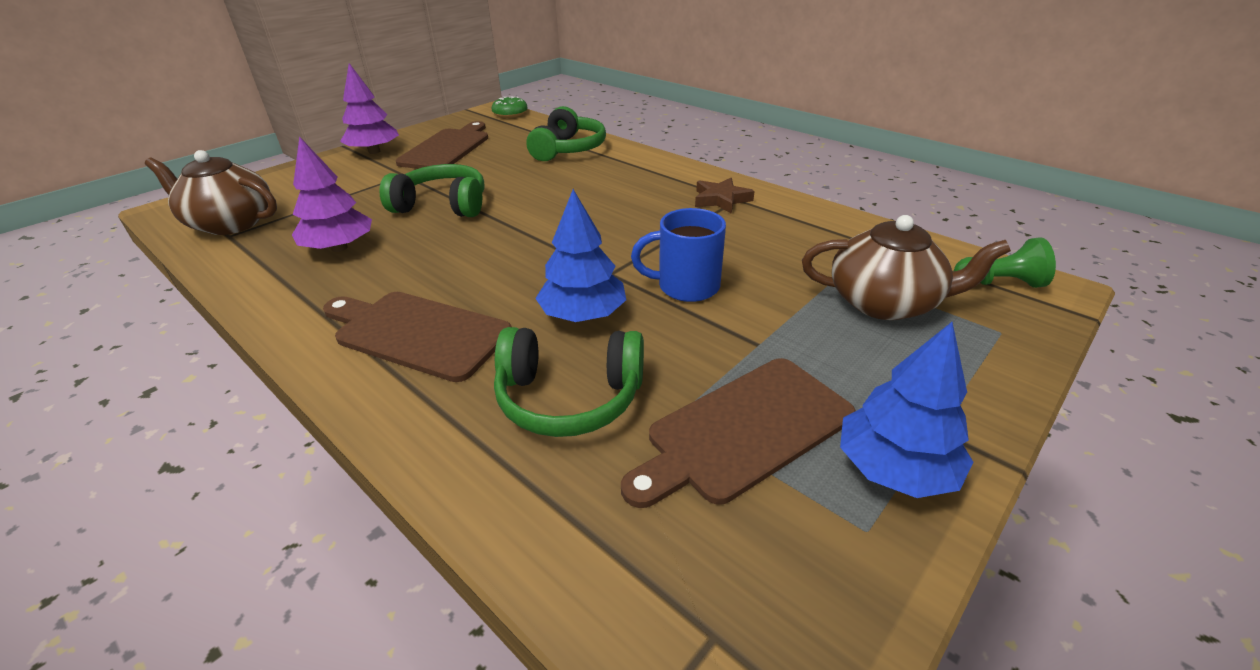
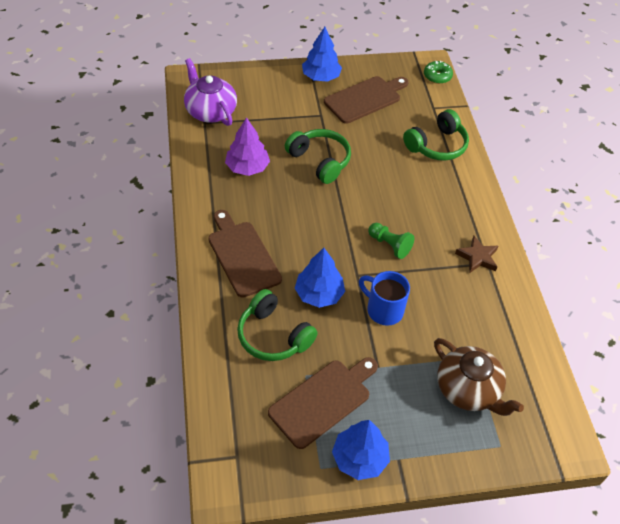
camera: 35 degrees right, 15 degrees up
(231, 223) = (210, 111): brown teapot -> purple teapot
(374, 151) = (321, 77): purple tree -> blue tree
(744, 430) = (323, 401): brown cutting board -> brown cutting board turned 135 degrees clockwise
(998, 283) = (547, 423): green pawn -> green pawn (389, 245)

